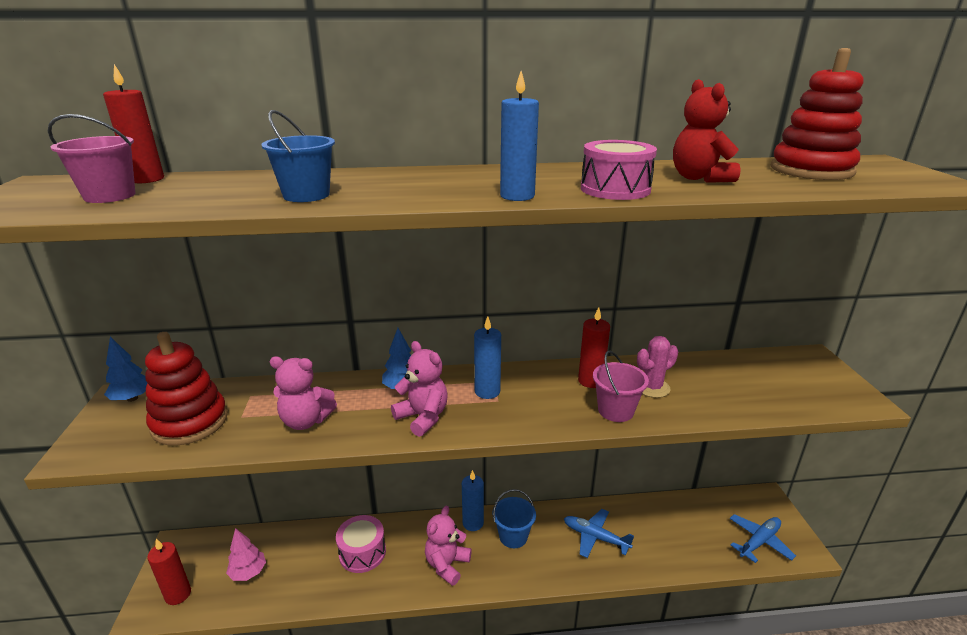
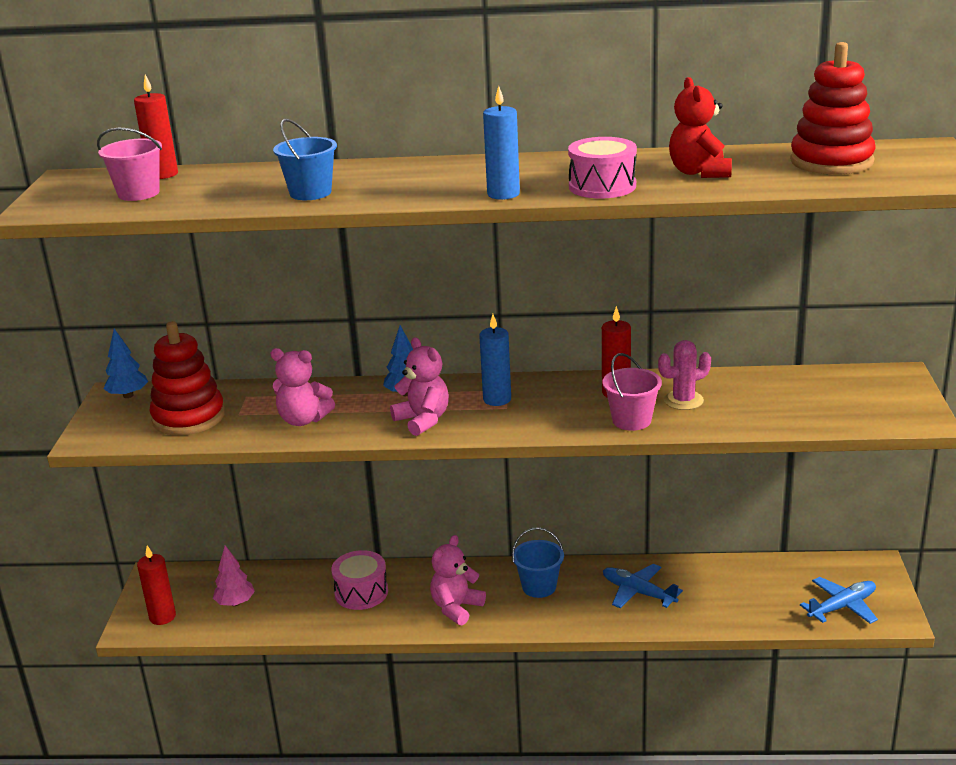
camera: 10 degrees right, 0 degrees up
(473, 523) = (493, 572): blue candle -> none

